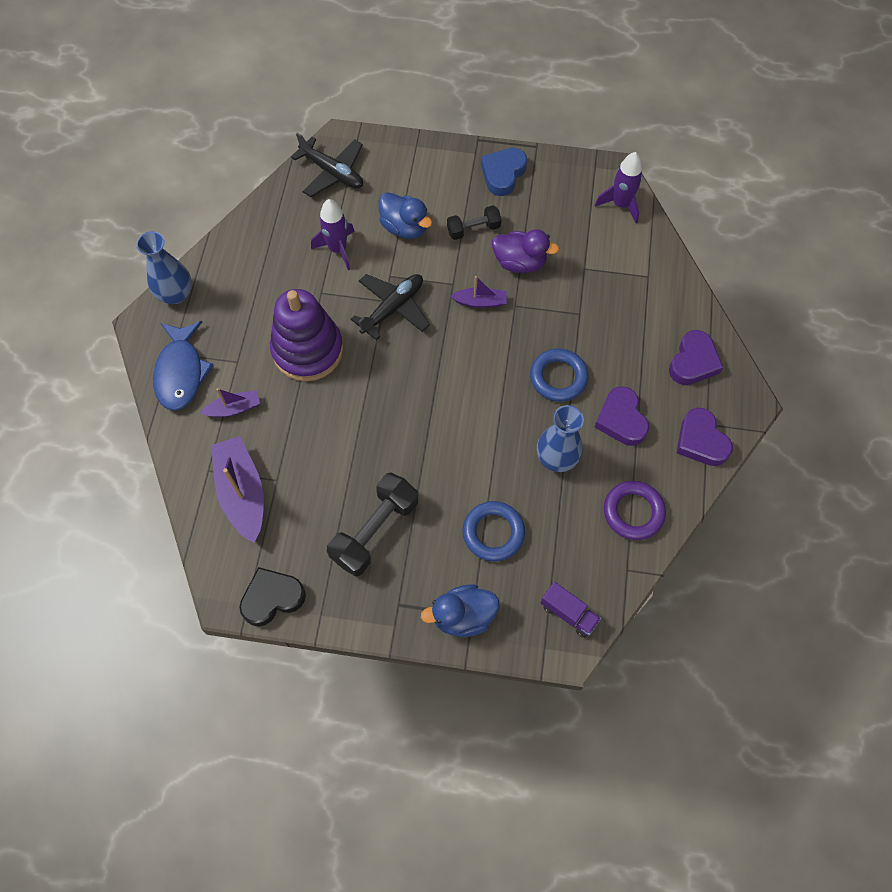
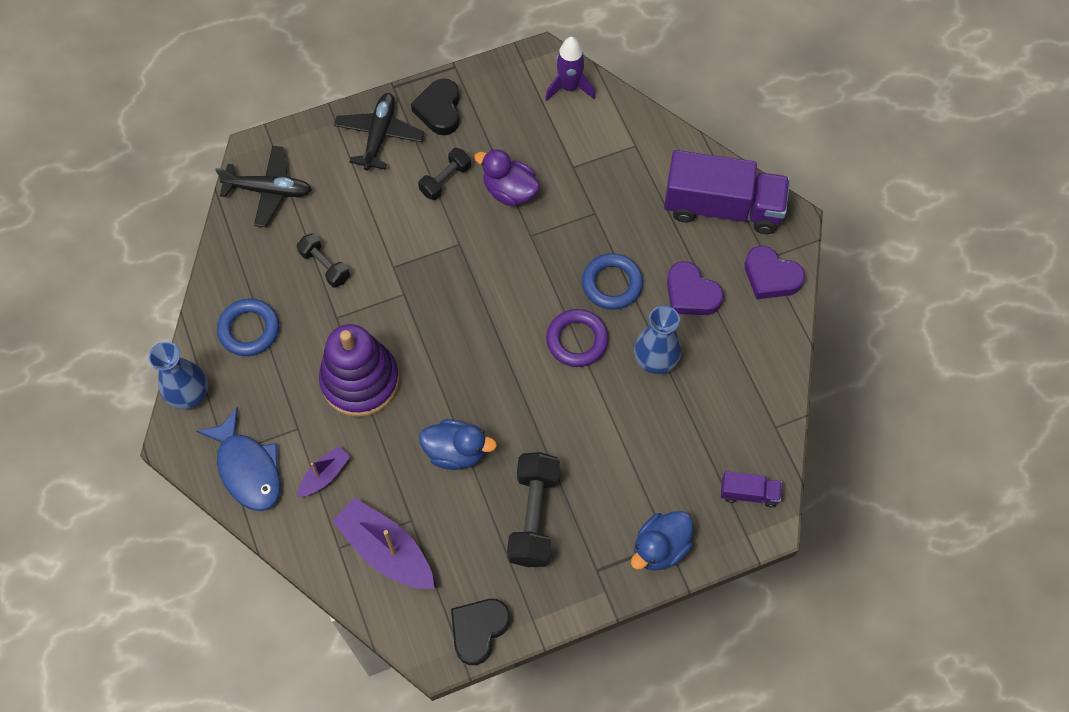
camera: 30 degrees left, 0 degrees up
(338, 249) = (325, 266): purple rocket -> black dumbbell
(393, 308) = (417, 297): black plane -> black plane (379, 135)
(404, 227) = (377, 211): blue duck -> blue duck (456, 452)
(480, 302) = (496, 248): purple boat -> none
(493, 533) = (641, 458): blue ring -> blue ring (249, 330)
(503, 174) = (439, 110): blue heart -> black heart
(520, 262) = (509, 191): purple duck -> purple duck turned 135 degrees counterclockwise
(633, 512) = (750, 373): purple ring -> purple ring (577, 340)
(693, 362) = (722, 207): purple heart -> purple truck

